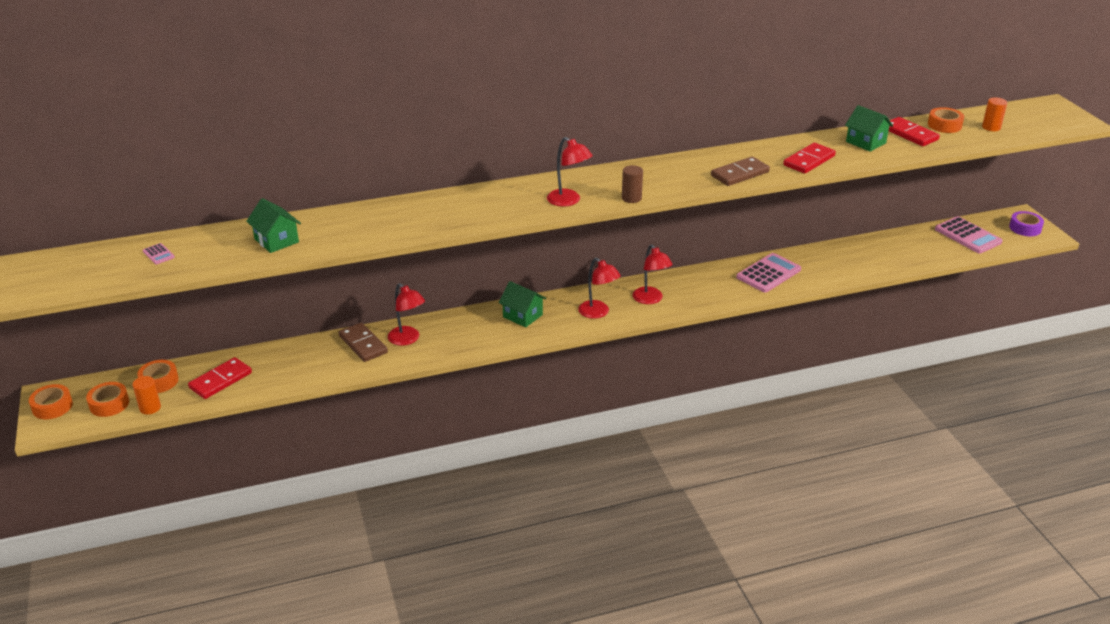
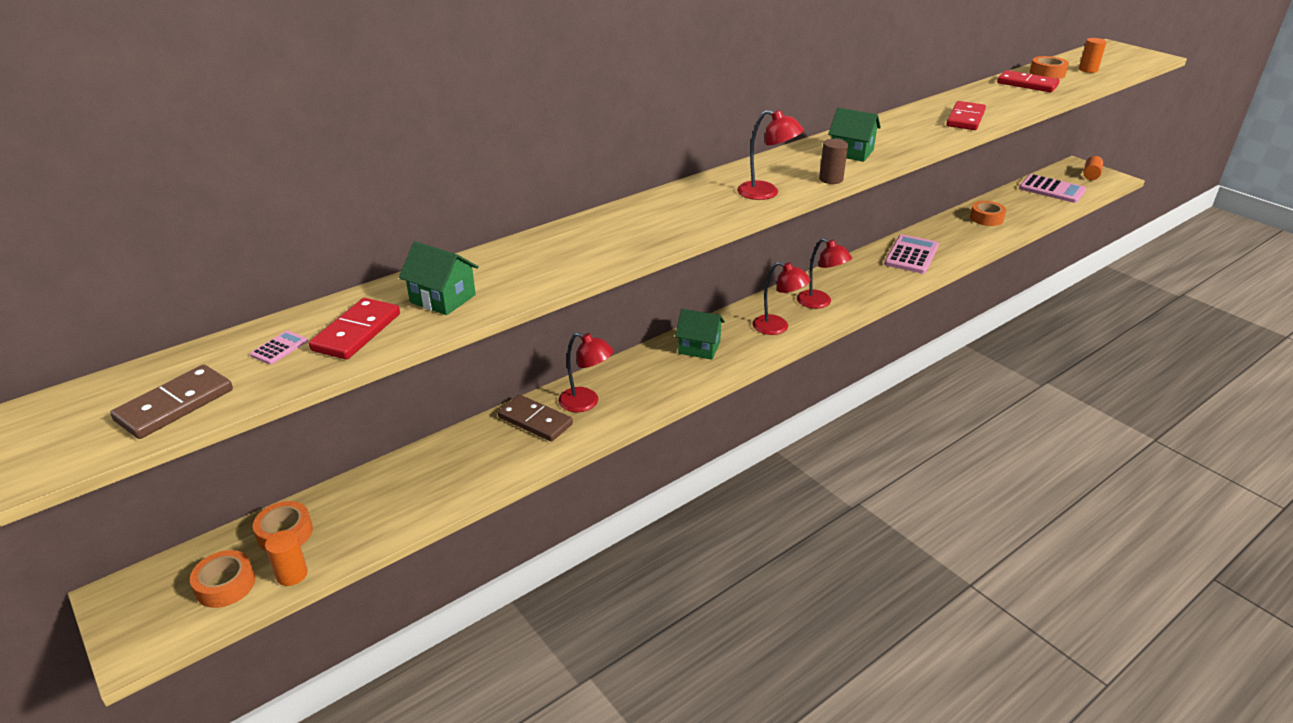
camera: 20 degrees left, 0 degrees up
(52, 406) = (135, 612): orange tape -> orange tape (986, 218)
(158, 254) = (279, 348): pink calculator -> pink calculator turned 90 degrees counterclockwise
(221, 380) = (374, 511): red domino -> red domino (357, 332)
(740, 174) = (914, 140): brown domino -> brown domino (175, 405)
(866, 142) = (997, 96): green house -> green house (851, 152)
(1025, 228) = (1091, 175): purple tape -> orange cylinder

